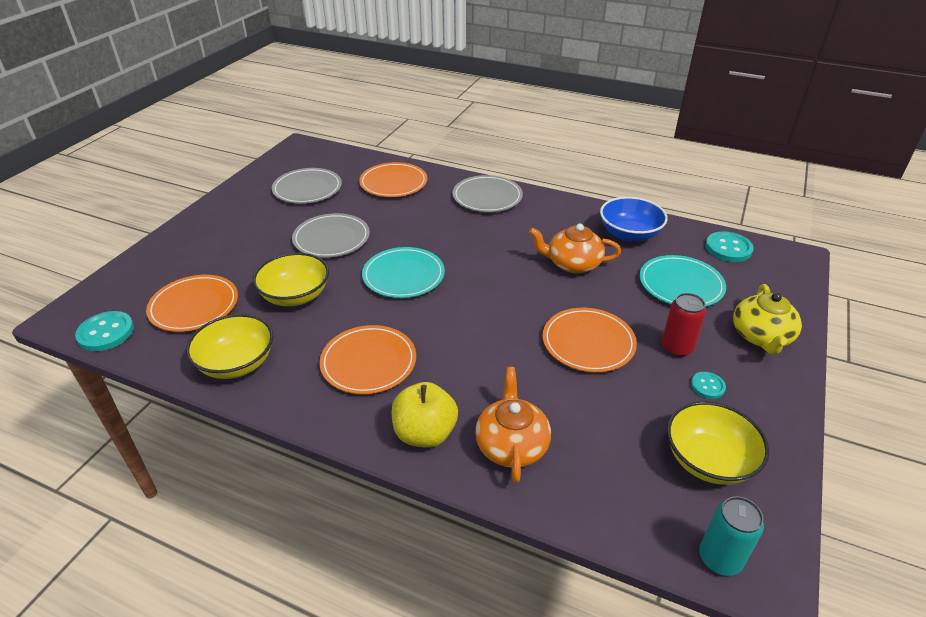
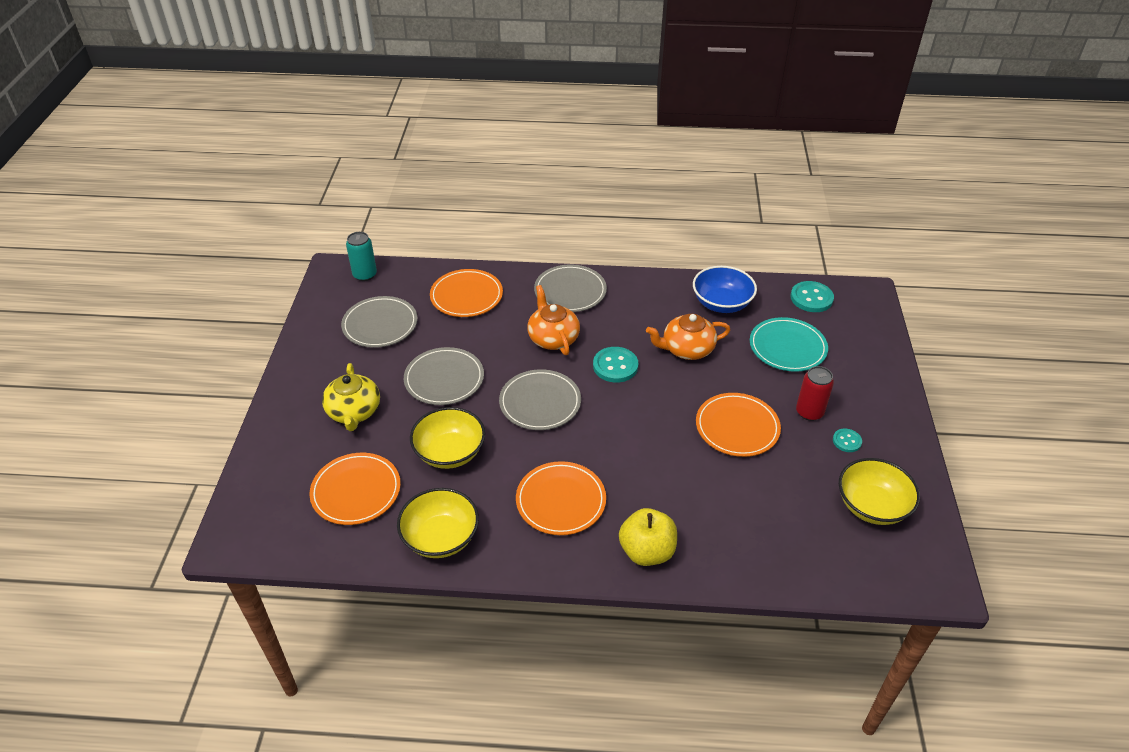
camera: 20 degrees left, 5 degrees up
(106, 333) = (287, 544): turquoise button -> turquoise button (615, 366)
(403, 276) = (540, 402): turquoise plate -> grey plate
(511, 445) = (721, 539): orange teapot -> orange teapot (553, 338)
(719, 558) = (908, 580): turquoise can -> turquoise can (365, 275)
(761, 337) = (870, 382): yellow teapot -> yellow teapot (354, 412)

